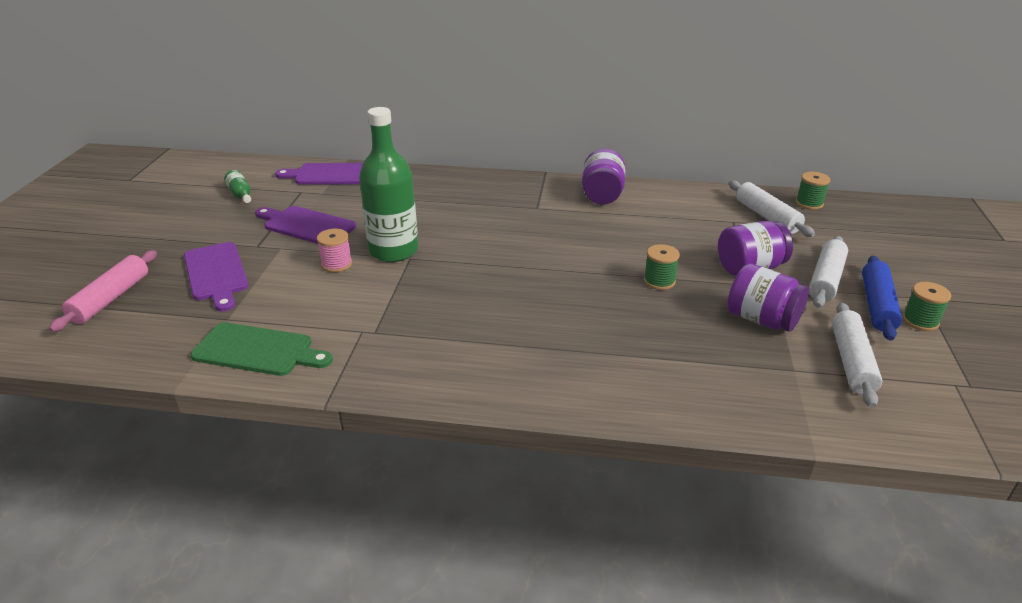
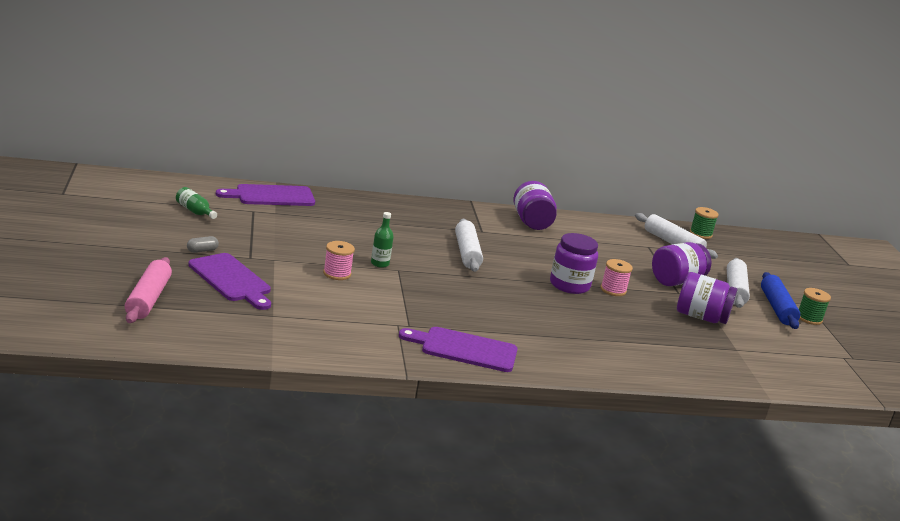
camera: 20 degrees left, 10 degrees down
(213, 239) = (202, 251): none -> grey capsule
(258, 351) = (320, 339): green cutting board -> none
(306, 225) = (283, 241): purple cutting board -> purple cutting board (464, 349)
(393, 251) = (380, 263): green bottle -> green bottle, size x0.42
(606, 275) = (569, 285): none -> purple jar
(659, 281) = (613, 290): green spool -> pink spool
(852, 361) = (773, 344): white rolling pin -> white rolling pin (467, 253)

